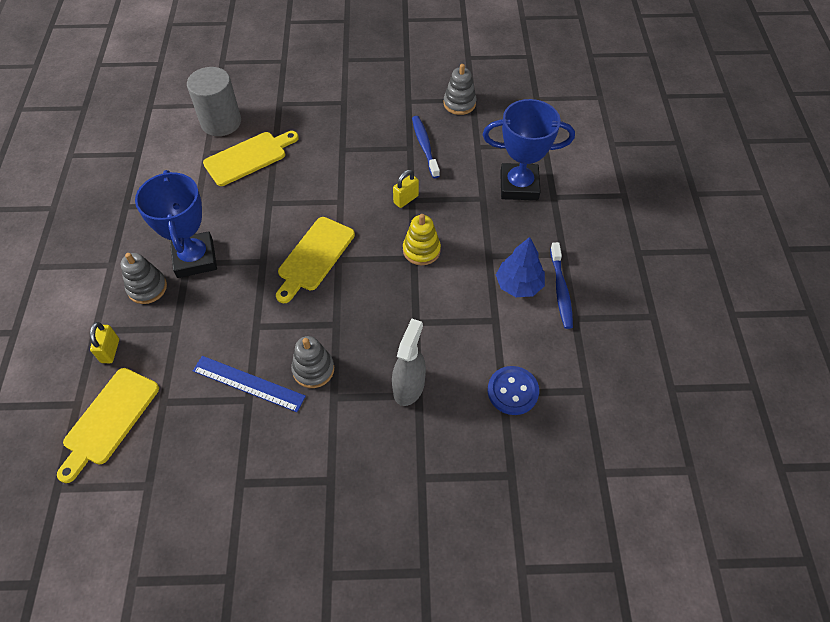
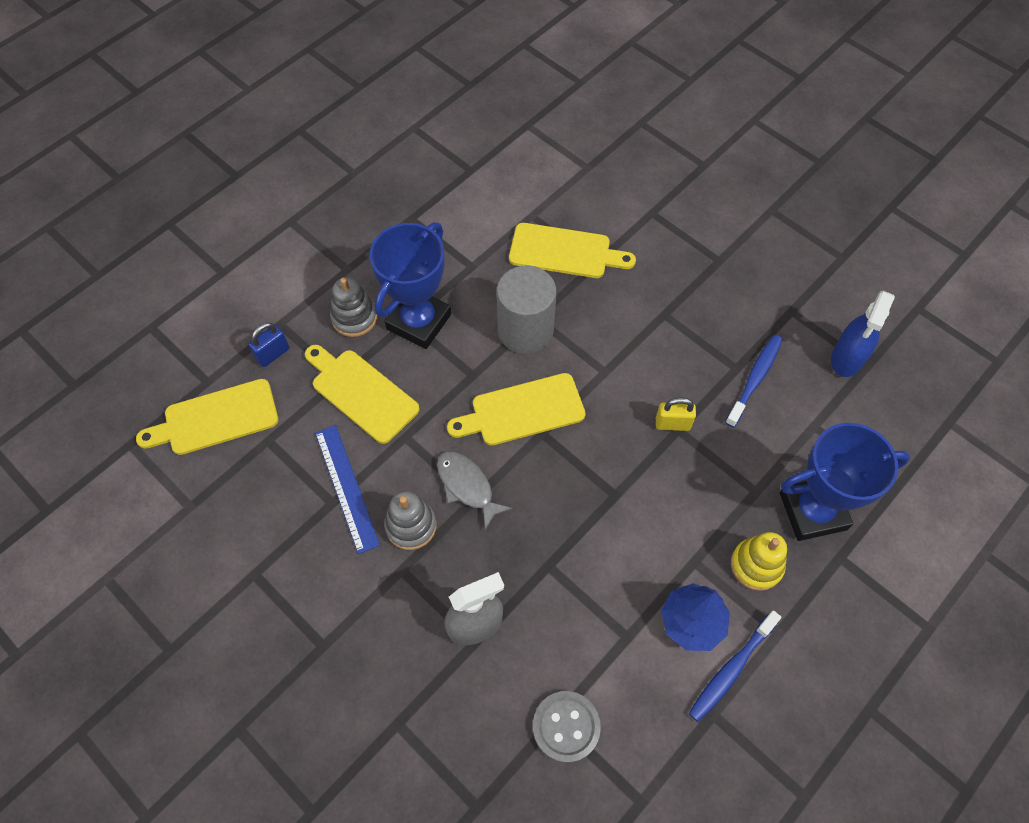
camera: 45 degrees right, 5 degrees up
(110, 351) = (273, 354): yellow padlock -> blue padlock
(199, 325) = (361, 393): none -> yellow cutting board
(221, 122) = (575, 192): grey cylinder -> grey cylinder (525, 330)
(324, 321) = (467, 486): none -> grey fish
(421, 250) = (631, 494): yellow stacking toy -> yellow stacking toy (756, 565)
(459, 103) = (847, 358): grey stacking toy -> blue spray bottle
(512, 391) = (566, 727): blue button -> grey button
(519, 186) = (812, 511): blue trophy -> blue trophy turned 60 degrees counterclockwise

